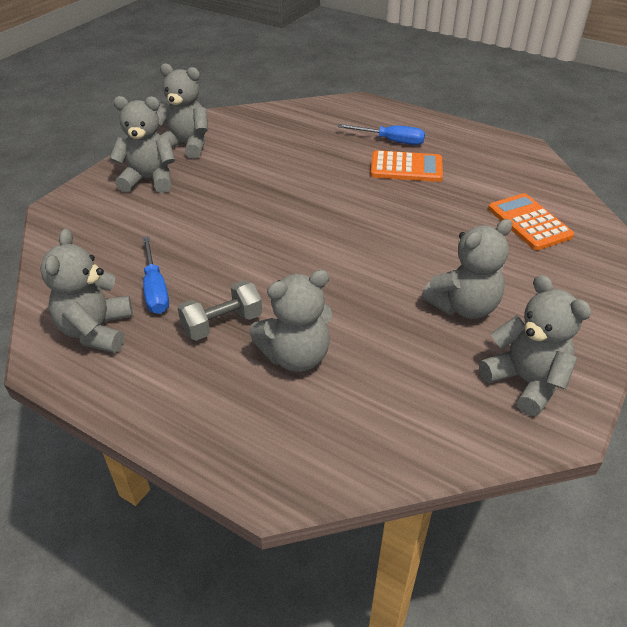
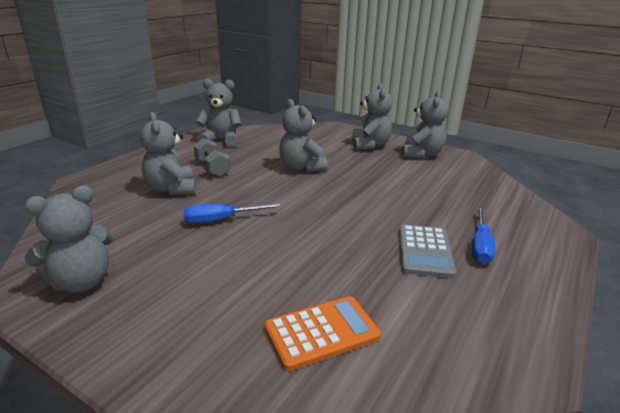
camera: 90 degrees right, 15 degrees down
(155, 289) = (251, 151): blue screwdriver -> blue screwdriver (221, 220)
(406, 167) = (425, 251): orange calculator -> grey calculator
(463, 306) = (189, 261): grey teddy bear -> grey teddy bear (301, 167)

